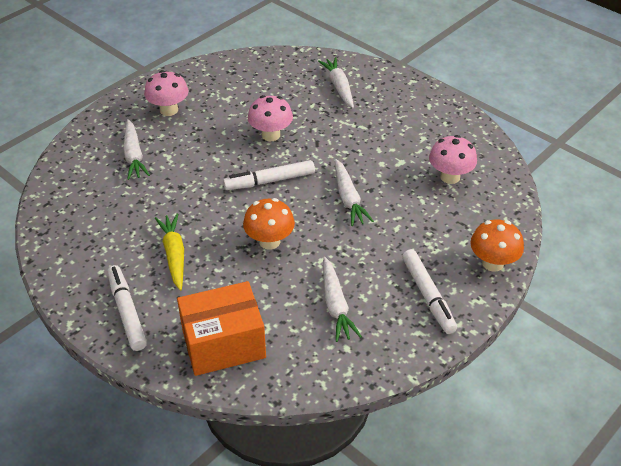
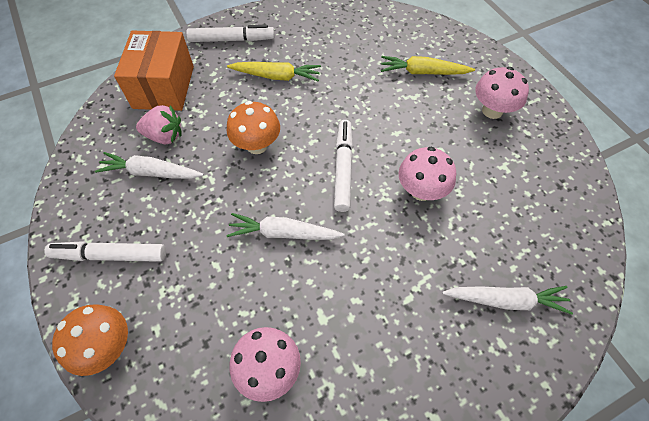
camera: 110 degrees right, 15 degrees up
(134, 155) = (423, 72): white carrot -> yellow carrot
(289, 313) = (165, 136): none -> pink strawberry

